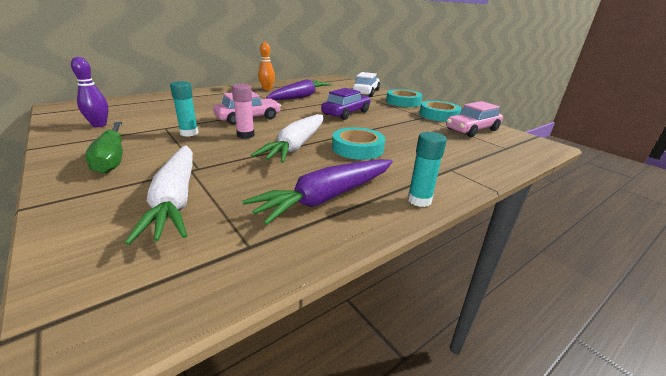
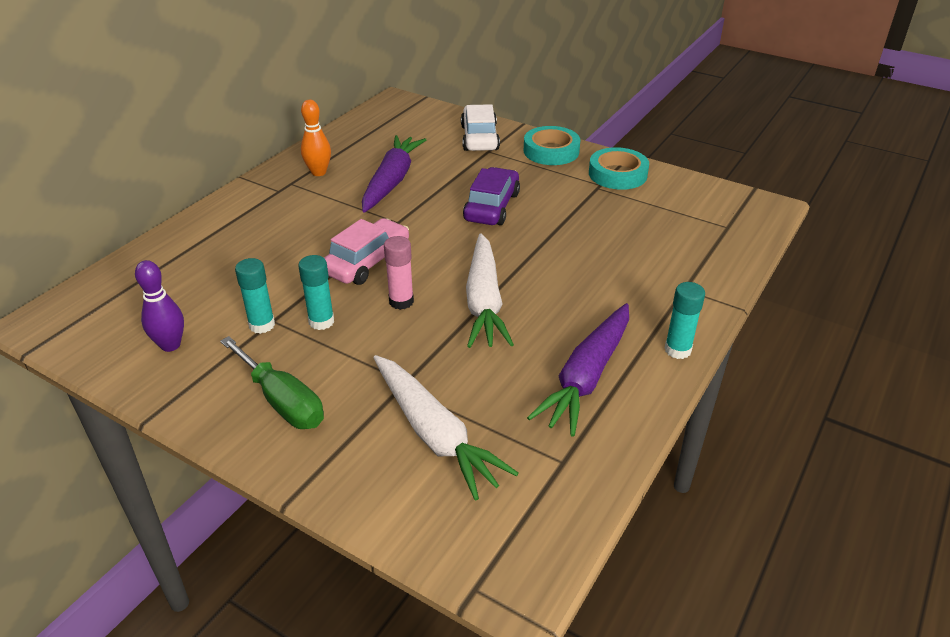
camera: 20 degrees left, 10 degrees up
(156, 128) = (262, 325): none -> turquoise glue stick
(357, 148) = (561, 283): turquoise tape -> none
(472, 130) = (674, 198): pink car -> none

